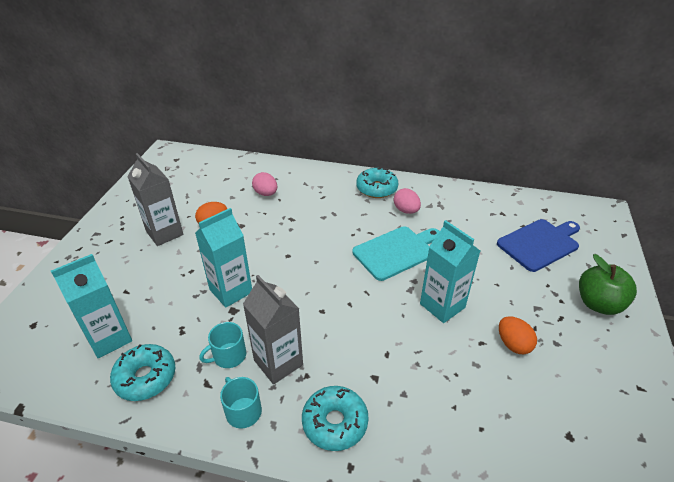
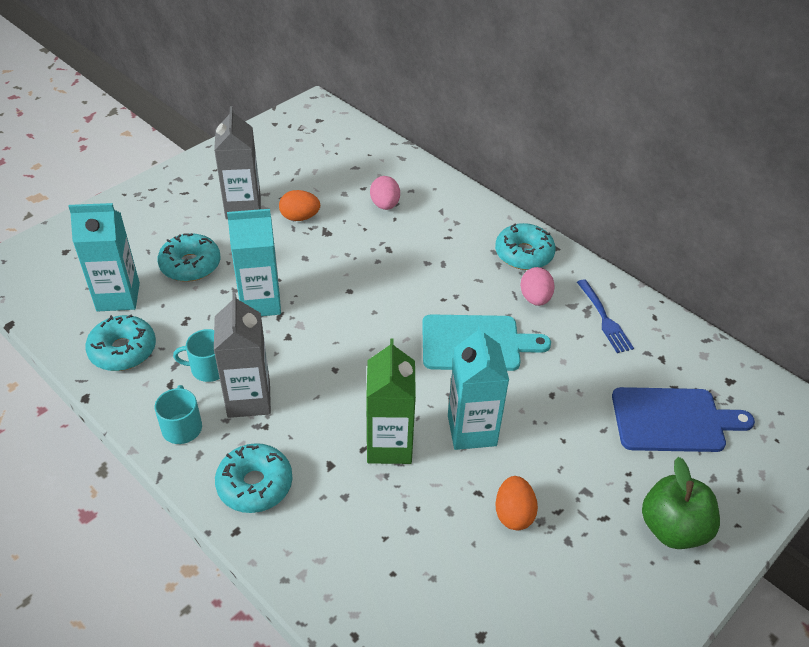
camera: 30 degrees right, 5 degrees up
(154, 289) = (190, 265): none -> turquoise donut
(402, 342) = (389, 445): none -> green carton
(453, 205) = (604, 319): none -> blue fork

